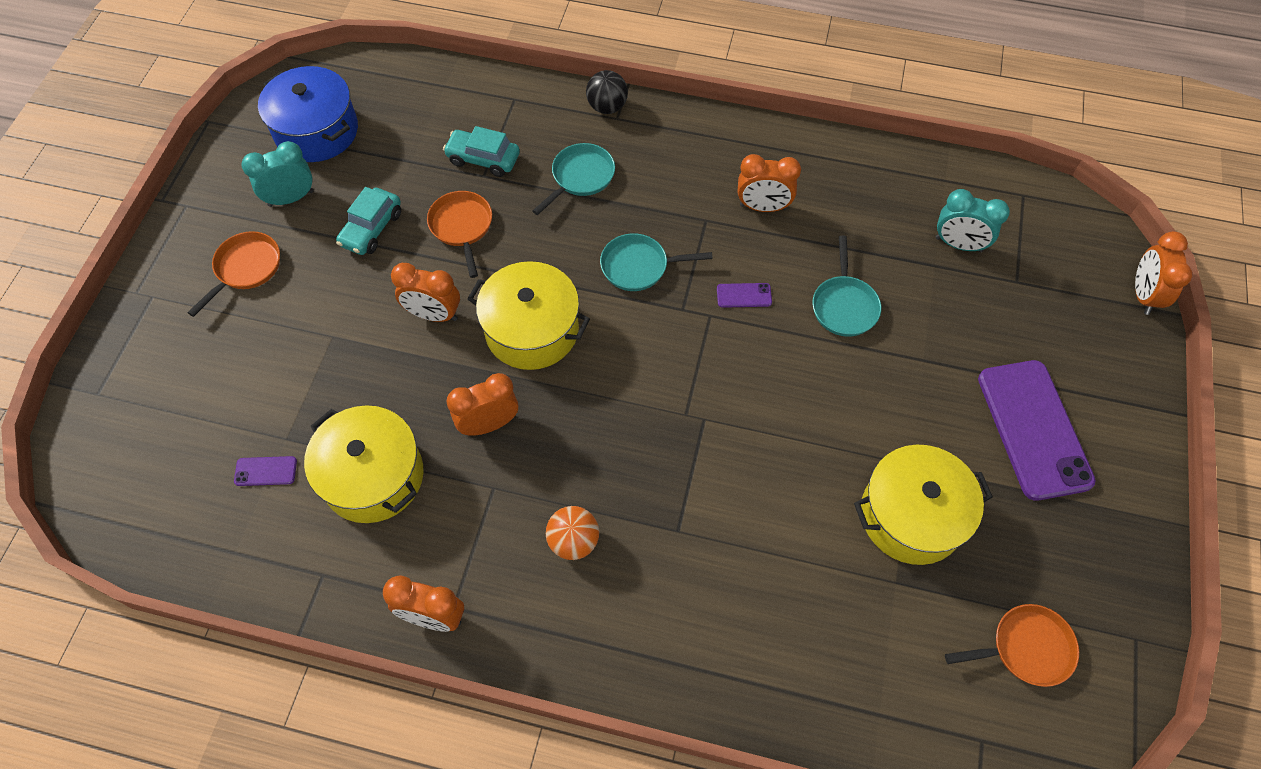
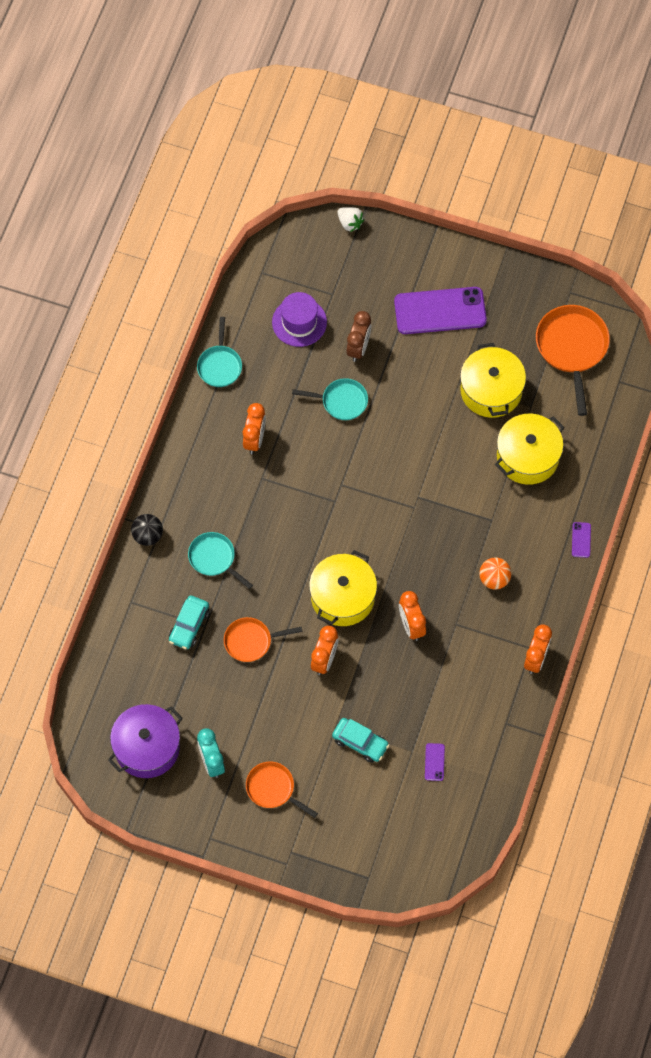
camera: 85 degrees left, 5 degrees up
(316, 131) = (147, 747): blue pot -> purple pot
(371, 229) = (246, 703): turquoise car -> turquoise car (360, 742)
(373, 476) = (443, 696): yellow pot -> yellow pot (527, 457)
(639, 266) = (297, 525): turquoise pan -> turquoise pan (220, 365)
(744, 295) = (327, 461): purple phone -> purple phone (581, 540)
(937, 321) = (358, 348): none -> brown clock
(958, 244) = (299, 322): turquoise clock -> purple hat
(1026, 648) = (572, 348): orange pan -> orange pan, size x1.64
(1143, 295) = (350, 223): orange clock -> white strawberry

